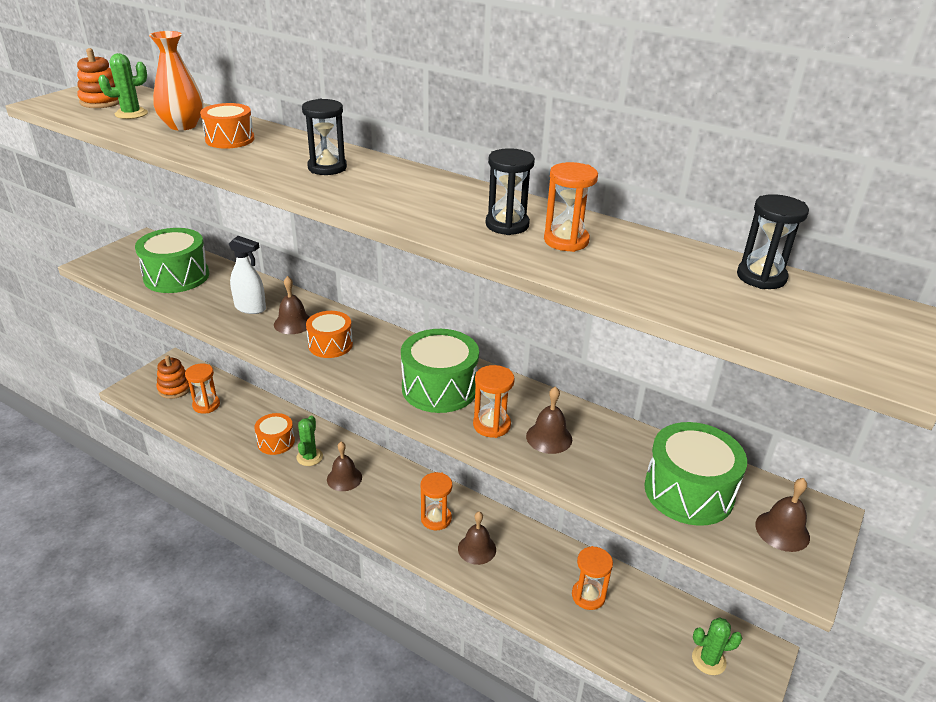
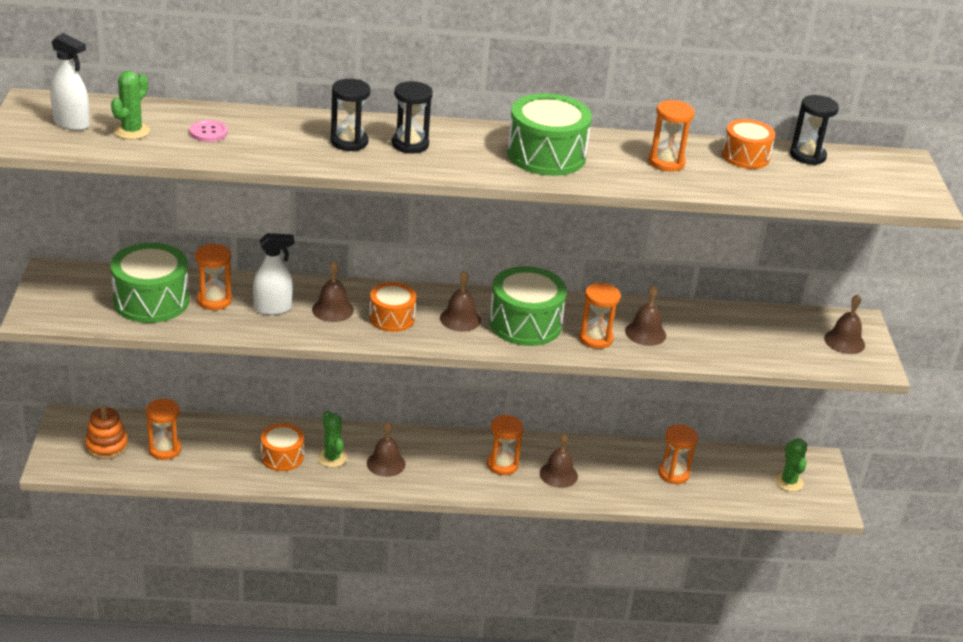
camera: 35 degrees left, 0 degrees up
(102, 101) = (72, 123): orange stacking toy -> white spray bottle
(183, 126) = (208, 132): orange vase -> pink button
(218, 289) = (214, 300): none -> orange hourglass
(230, 139) = (279, 136): orange drum -> orange drum (745, 156)
(386, 364) = (460, 319): none -> brown bell
(507, 225) = (613, 160): black hourglass -> black hourglass (349, 142)
(688, 491) = (770, 337): green drum -> green drum (546, 155)
(708, 660) = (788, 482): green cactus -> green cactus turned 60 degrees counterclockwise

